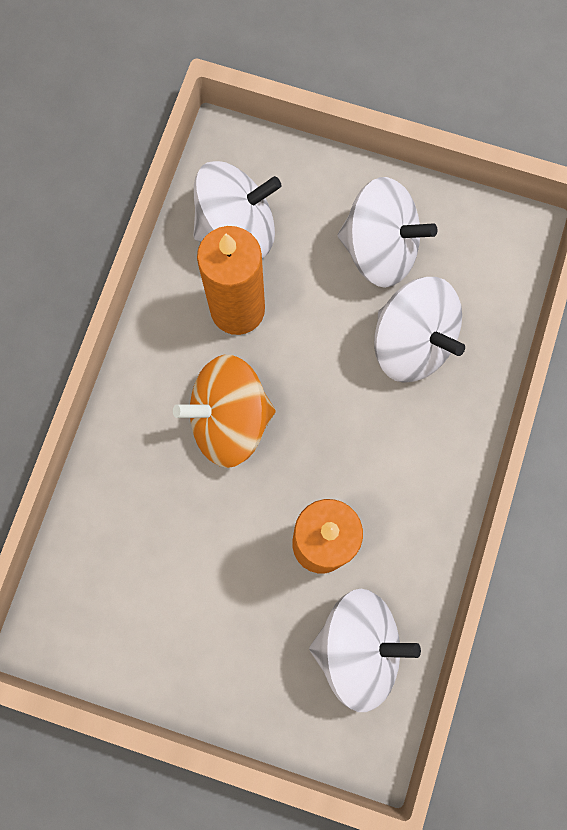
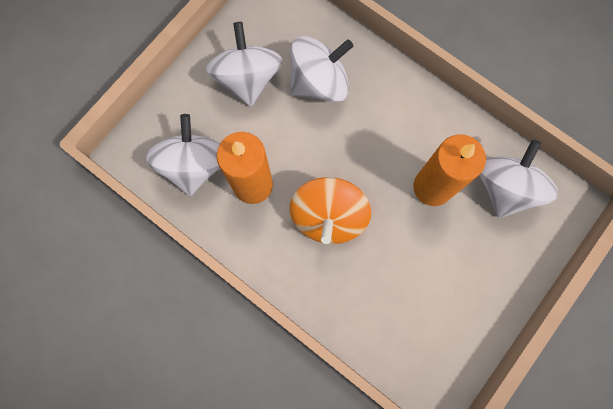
camera: 70 degrees left, 0 degrees up
(380, 249) = (247, 78): white spinning top -> white spinning top turned 45 degrees counterclockwise

